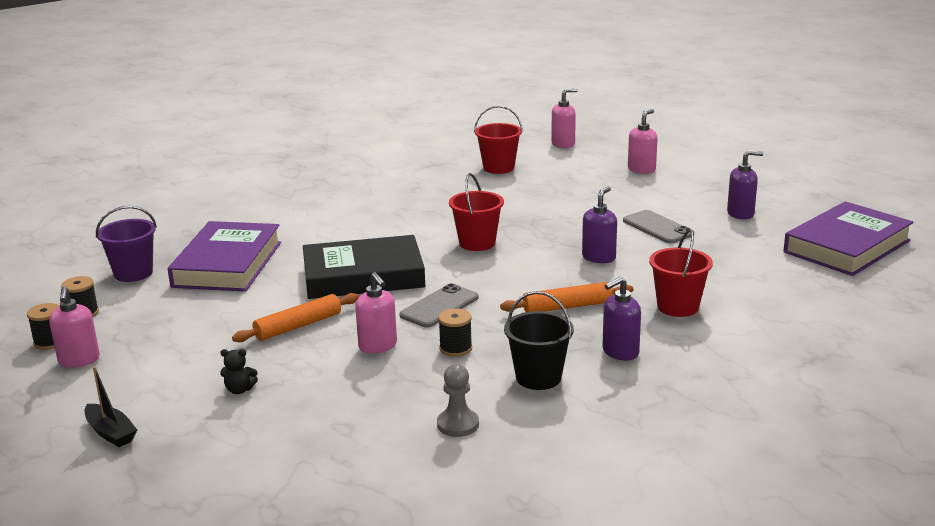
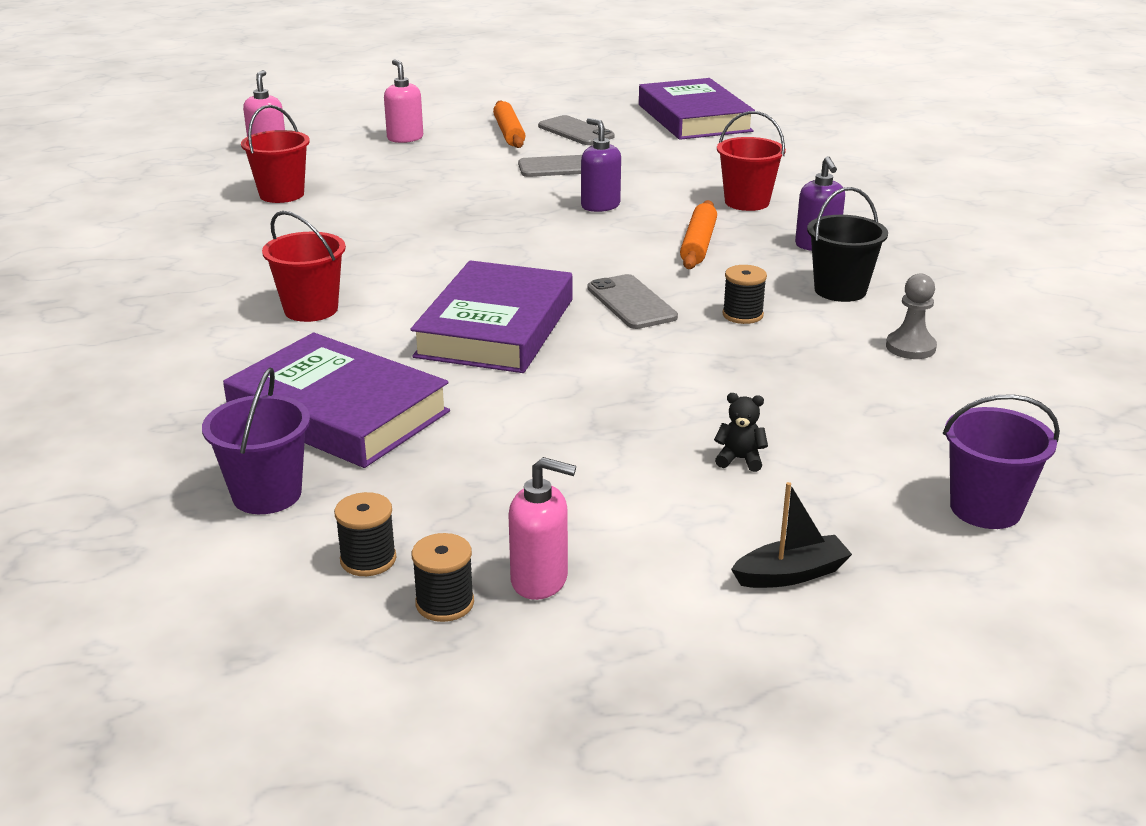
camera: 65 degrees left, 5 degrees up
(221, 492) = (985, 508): none -> purple bucket
(239, 390) = (740, 459): black teddy bear -> black teddy bear turned 105 degrees counterclockwise
(298, 326) = (596, 393): orange rolling pin -> orange rolling pin (508, 133)
(363, 275) = (495, 328): black book -> purple book
(378, 346) = (698, 354): pink soap dispenser -> none
(477, 243) = (486, 250): red bucket -> red bucket (311, 309)
(740, 214) = (575, 131): purple soap dispenser -> grey phone

